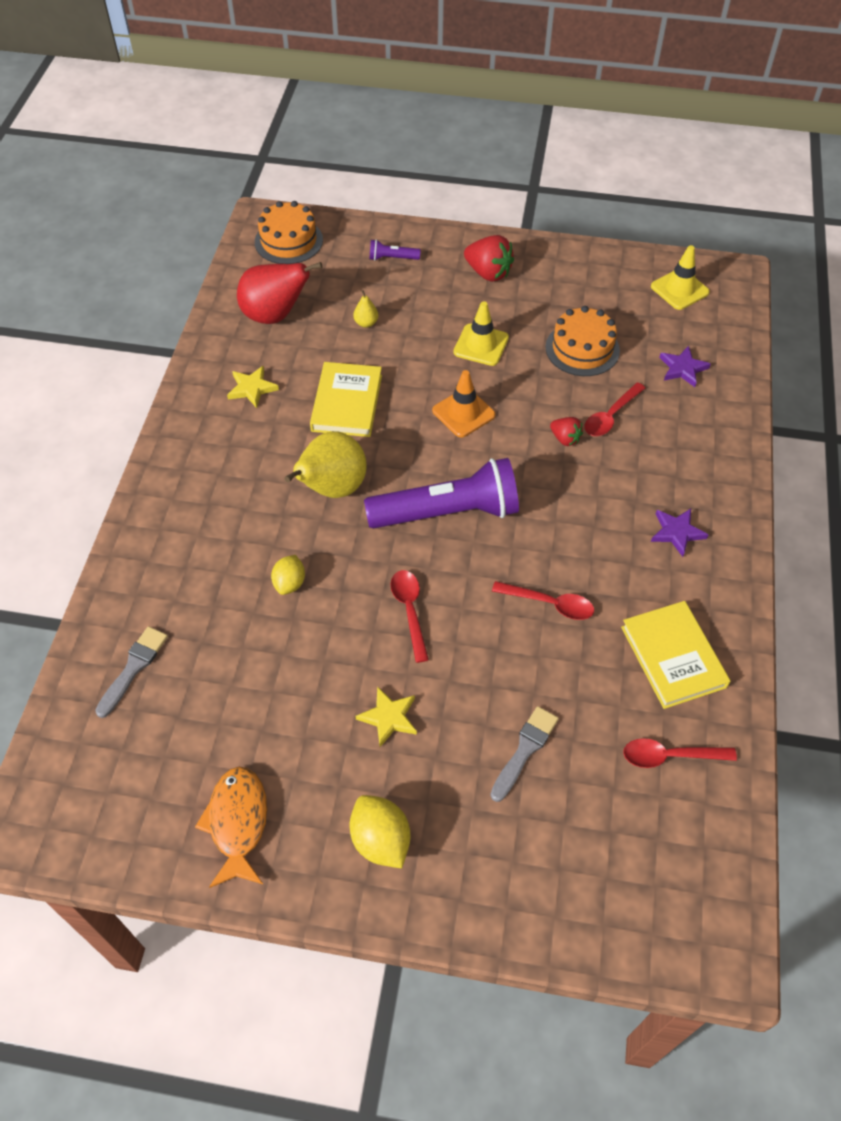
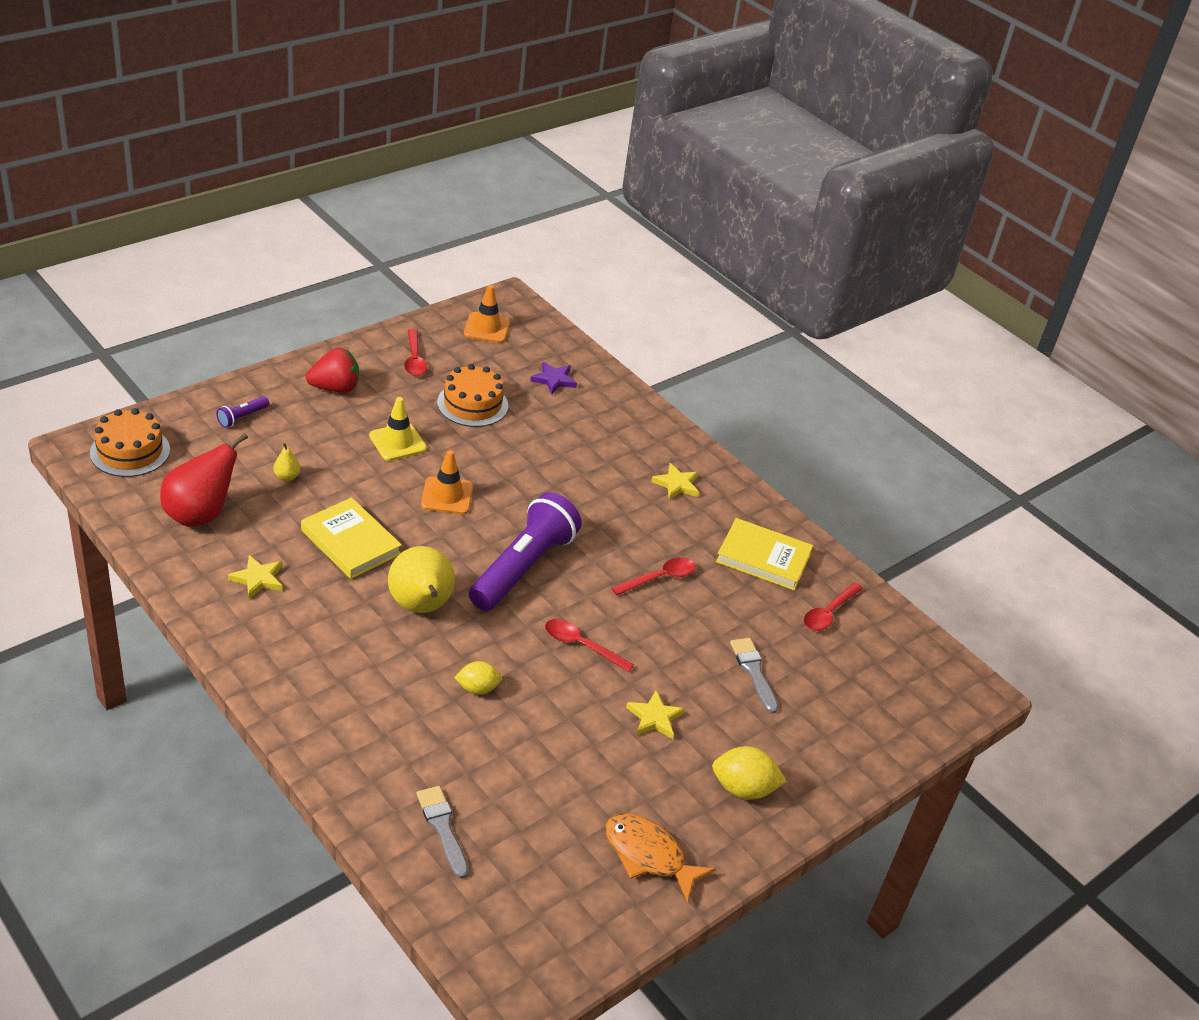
camera: 55 degrees left, 15 degrees down
(289, 583) = (477, 688): yellow lemon -> yellow lemon turned 60 degrees counterclockwise
(565, 439) = (537, 470): red strawberry -> none
(610, 416) = (547, 437): red spoon -> red spoon (414, 359)
(677, 532) = (676, 484): purple star -> yellow star
(679, 289) = (487, 328): yellow traffic cone -> orange traffic cone

